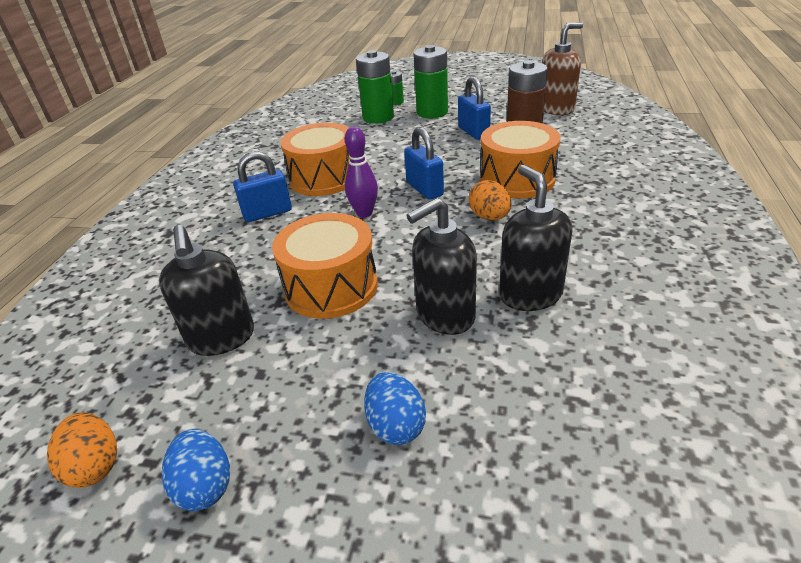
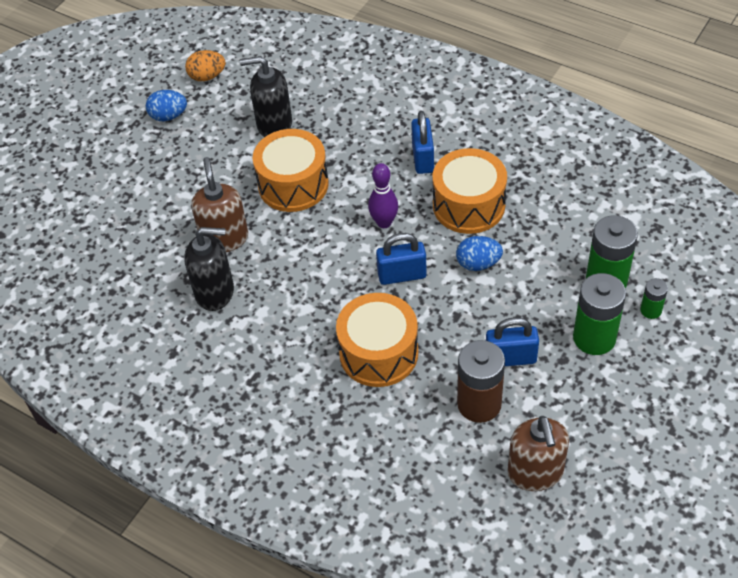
camera: 110 degrees right, 15 degrees up
(396, 425) = (155, 193): blue egg -> blue egg (478, 263)
(445, 315) = (224, 238): black soap dispenser -> brown soap dispenser
(489, 217) = (325, 306): orange egg -> none

